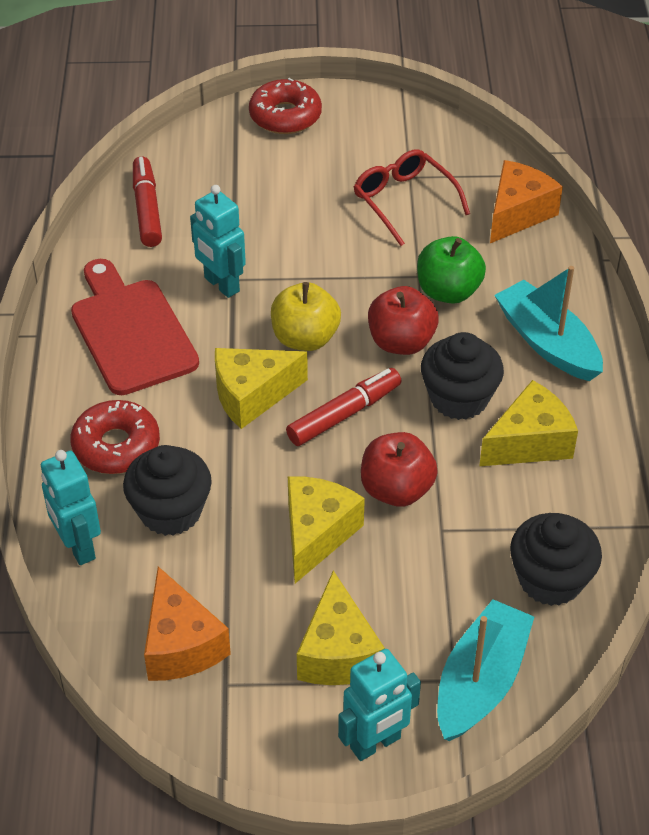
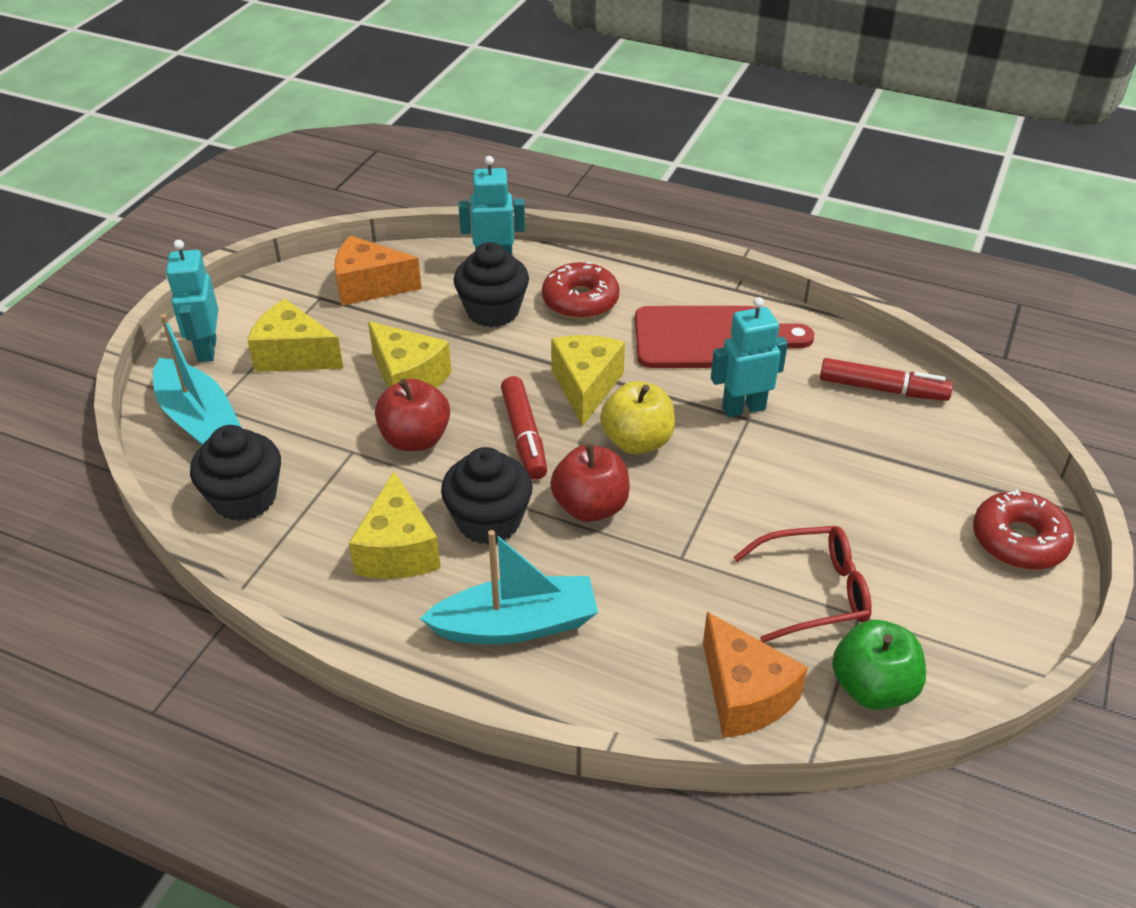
camera: 115 degrees right, 5 degrees down
(448, 291) = (642, 572): green apple -> green apple (872, 687)

